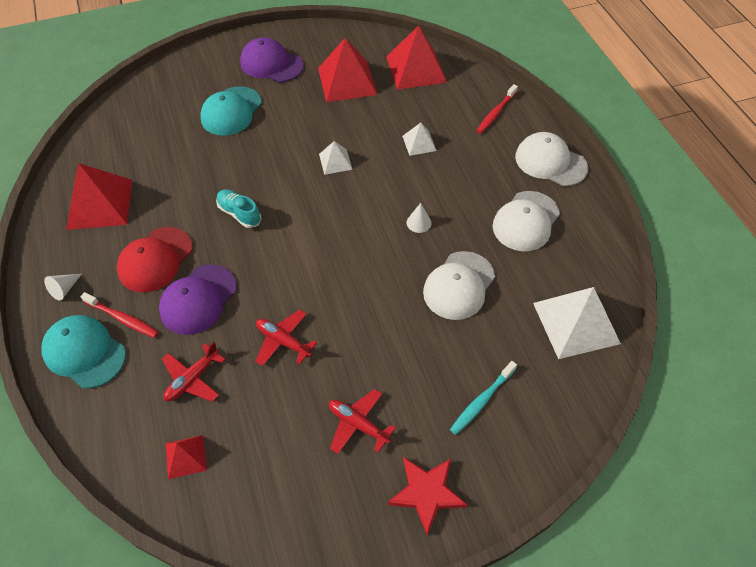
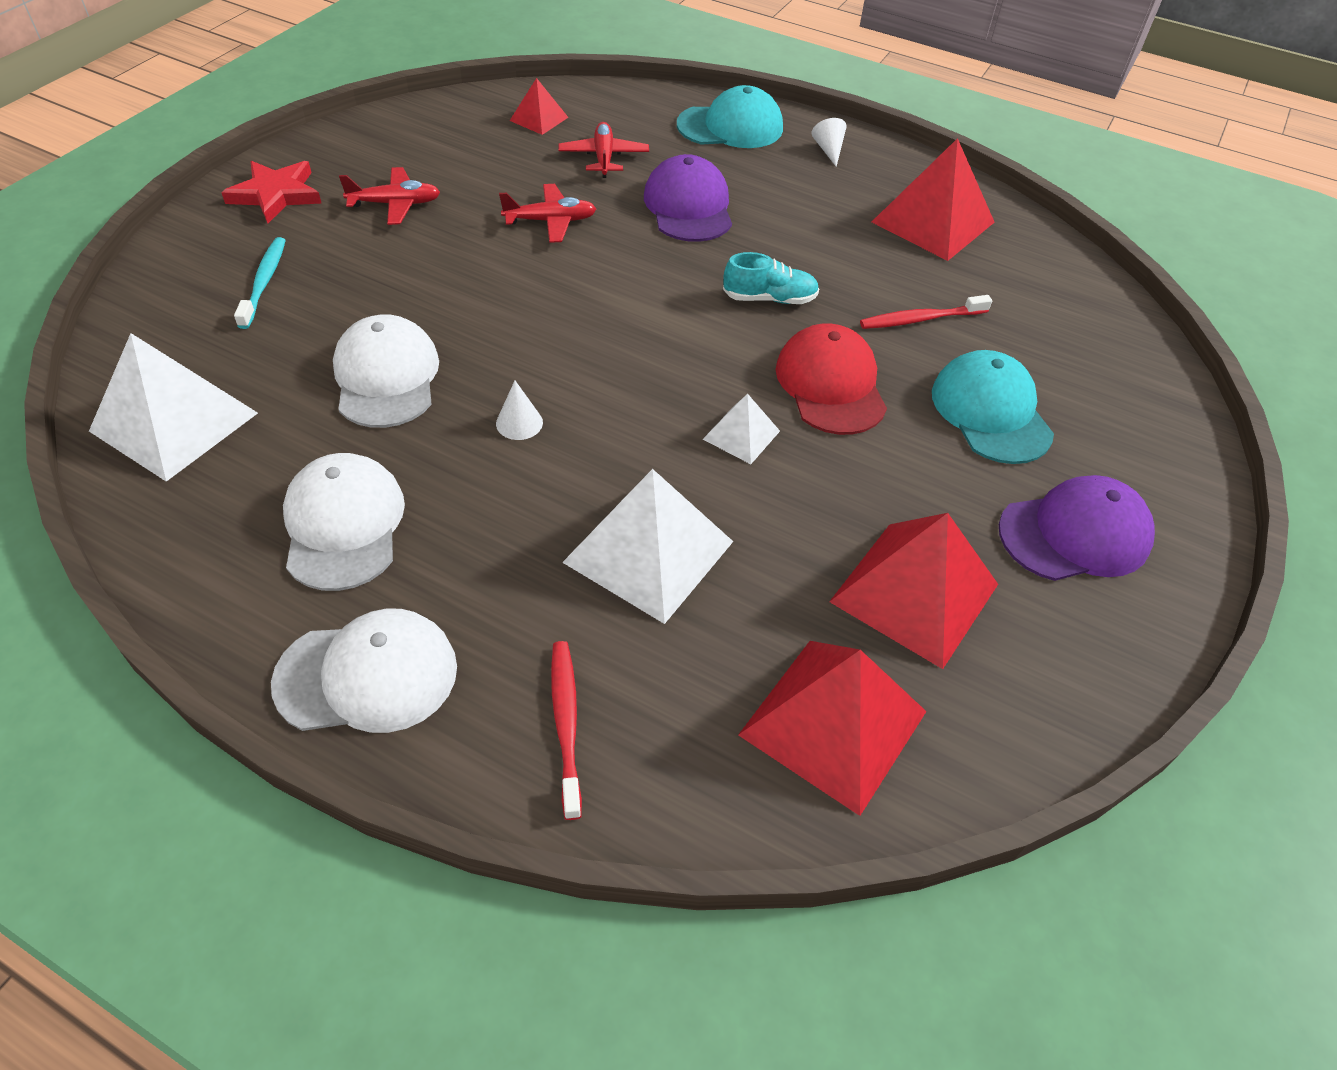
camera: 135 degrees right, 5 degrees down
(122, 318) = (737, 159): red toothbrush -> red toothbrush (920, 319)
(155, 260) = (787, 211): red cap -> red cap (830, 385)
(419, 143) = (648, 551): white pyramid -> white pyramid, size x1.96

